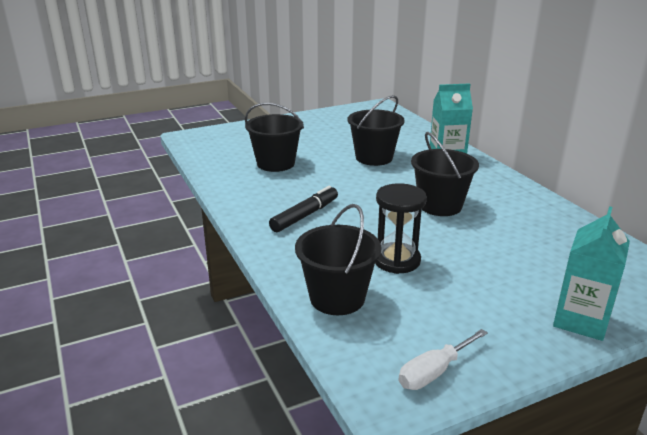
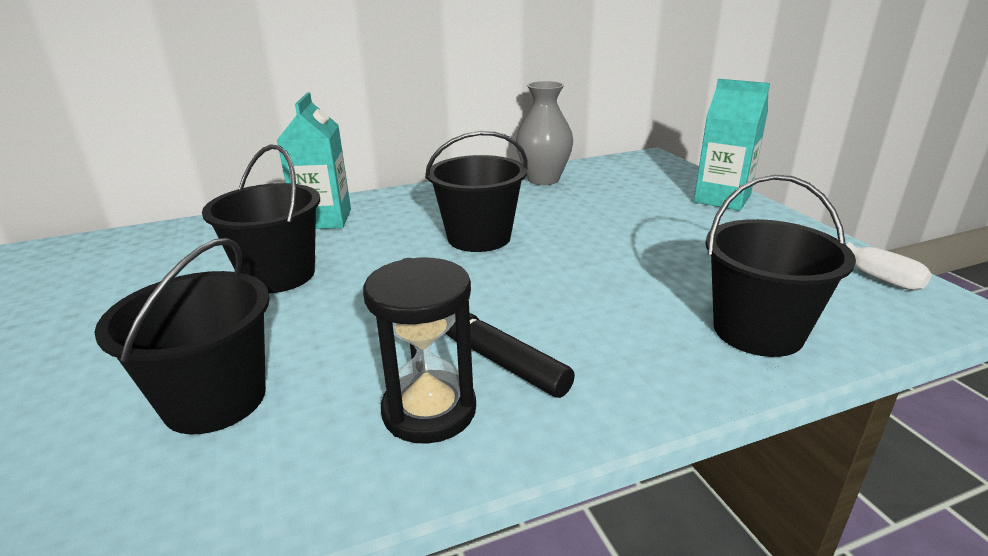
camera: 85 degrees left, 0 degrees up
(396, 260) = (637, 279): black hourglass -> black hourglass (429, 410)
(571, 227) = (543, 179): none -> grey vase

